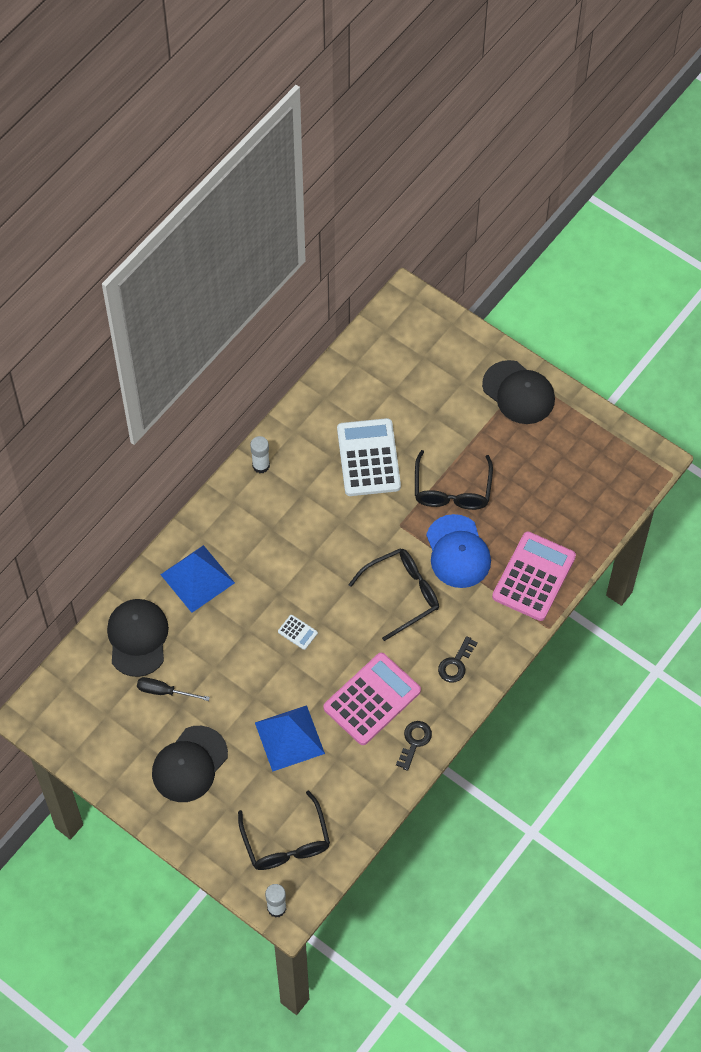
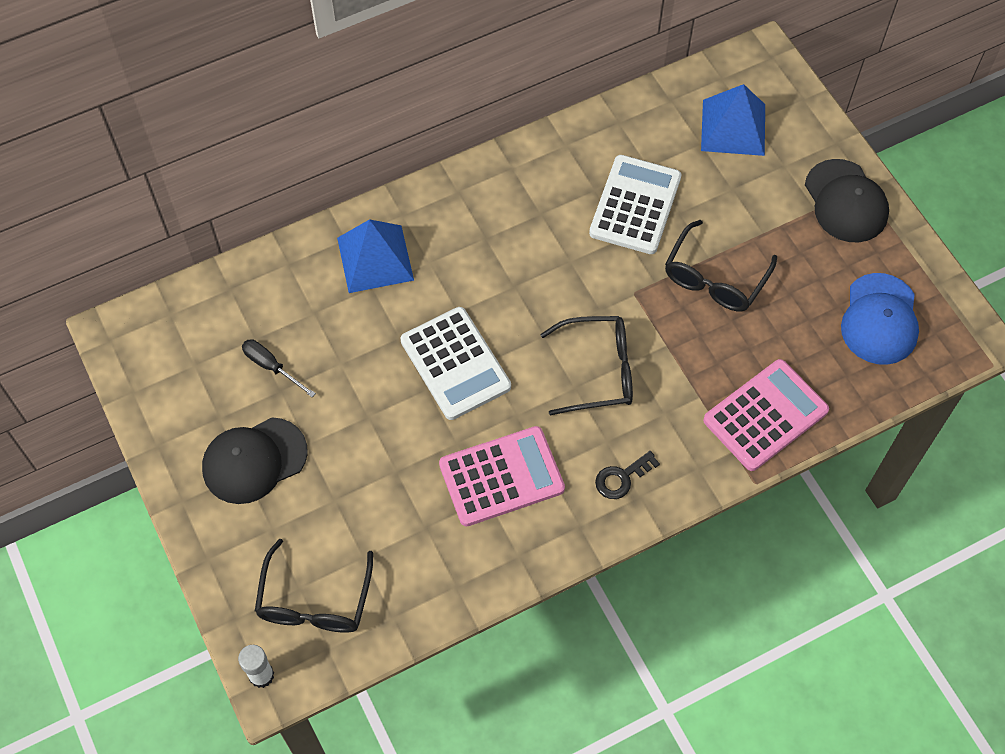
camera: 25 degrees right, 0 degrees up
(137, 638) = (274, 296): black cap -> none
(261, 465) = (509, 166): white glue stick -> none
(289, 738) = (383, 480): blue pyramid -> blue pyramid (733, 127)
(297, 632) = (455, 364): white calculator -> white calculator, size x2.46
(414, 741) = (526, 548): black key -> none
(458, 552) = (687, 350): blue cap -> blue cap (880, 319)

